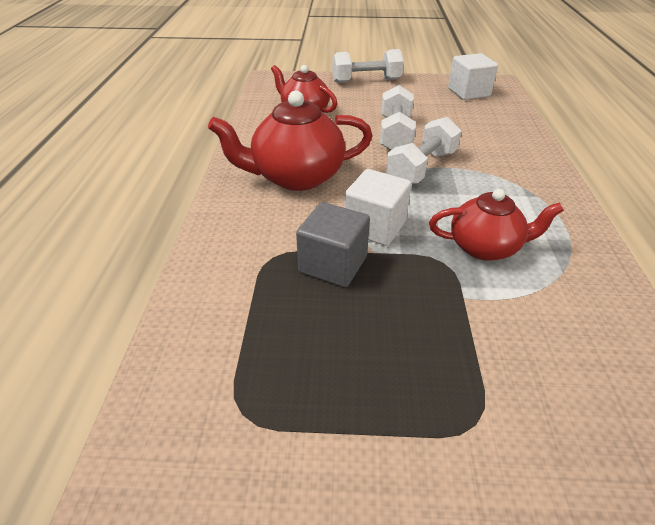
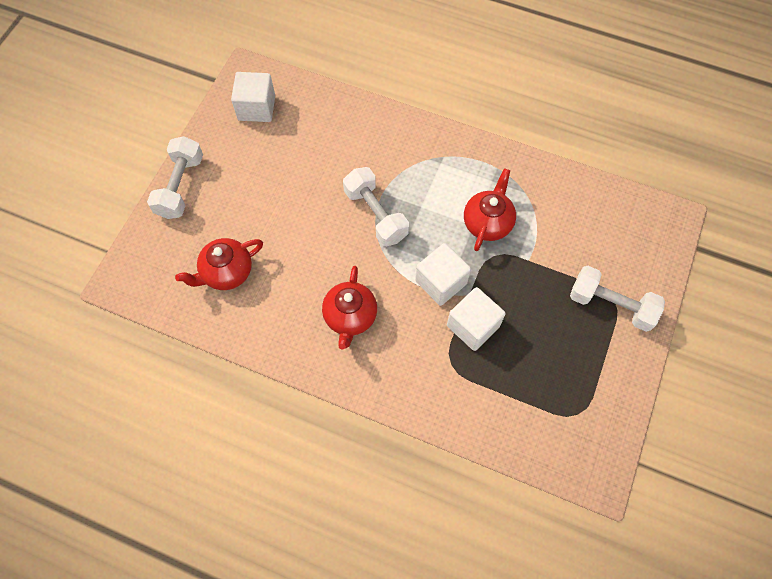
camera: 70 degrees left, 25 degrees up
(296, 177) = (350, 316): red teapot -> red teapot, size x0.65
(333, 264) = (473, 326): grey cube -> white cube
(395, 134) = (311, 209): white dumbbell -> white dumbbell (611, 305)

